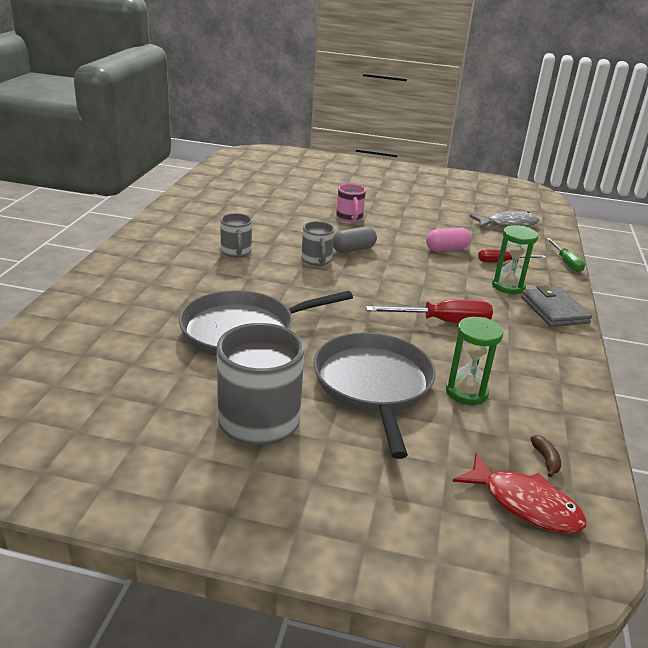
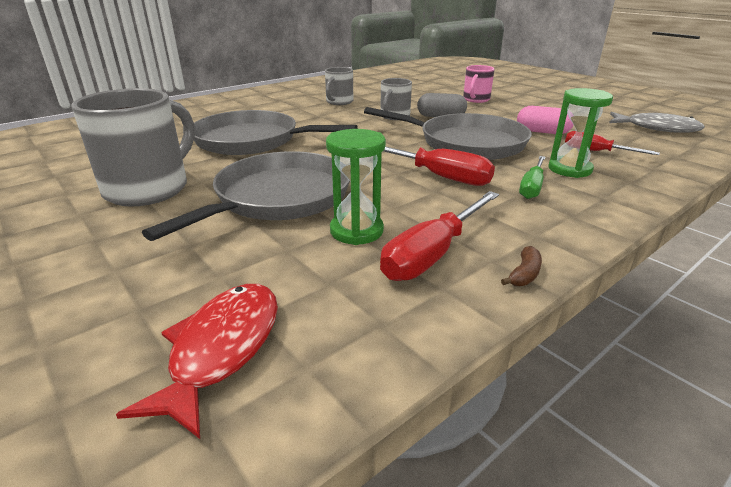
camera: 40 degrees right, 0 degrees up
(414, 278) = (466, 143): none -> grey pan
(525, 504) = (221, 349): red fish -> red fish turned 150 degrees counterclockwise
(529, 390) = (433, 253): none -> red screwdriver
(545, 460) = (330, 321): brown banana -> brown banana (524, 274)
(554, 310) = (601, 200): grey wallet -> none
(566, 263) = (693, 168): green screwdriver -> green screwdriver (532, 187)

